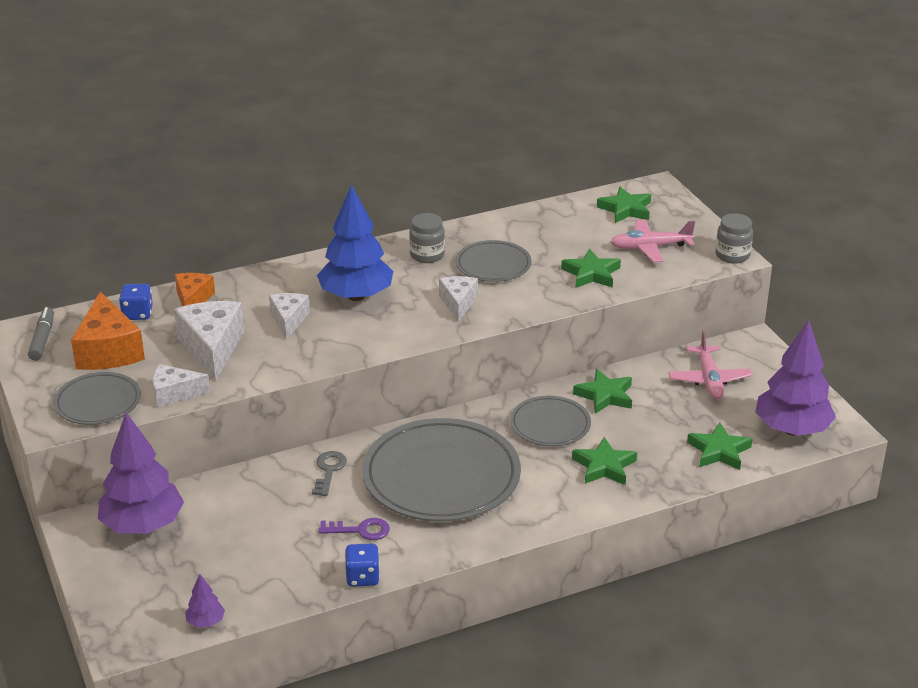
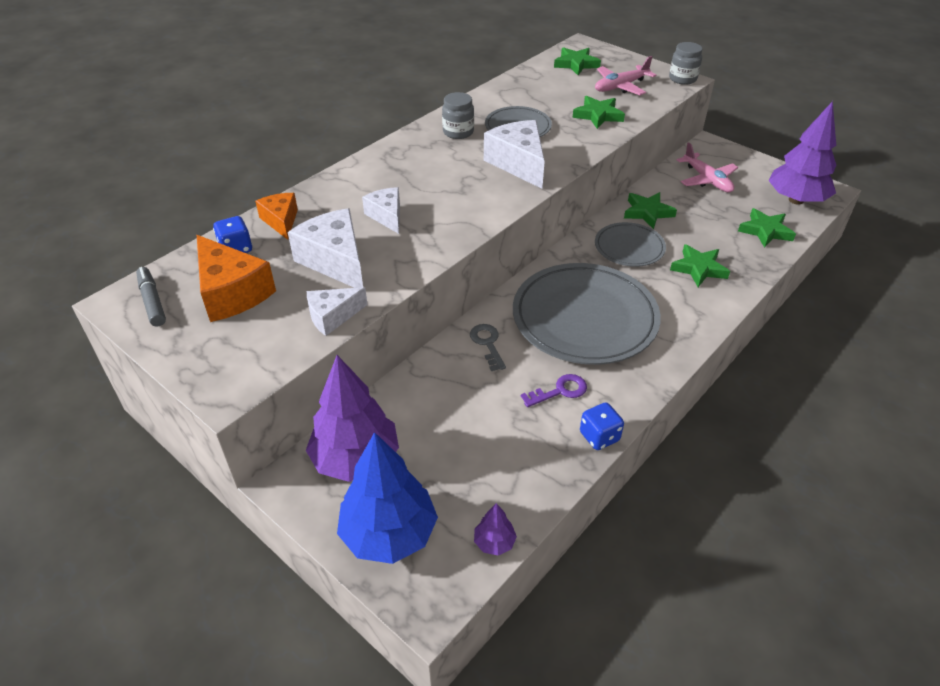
camera: 25 degrees left, 10 degrees up
(98, 402) = (259, 350): grey plate -> none
(356, 296) = (428, 179): blue tree -> blue tree (389, 533)
(458, 303) = (518, 163): white cheese -> white cheese, size x1.65

